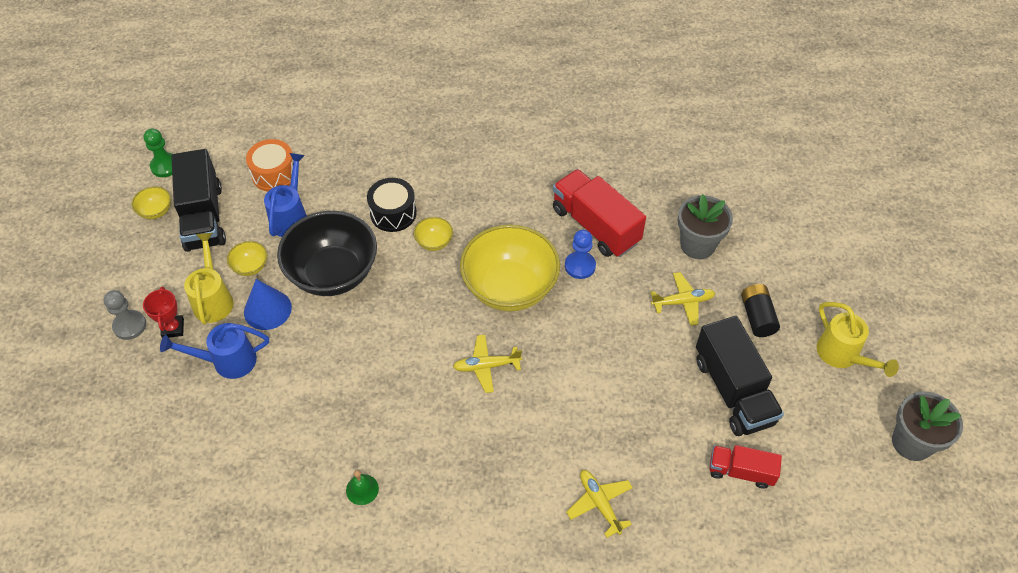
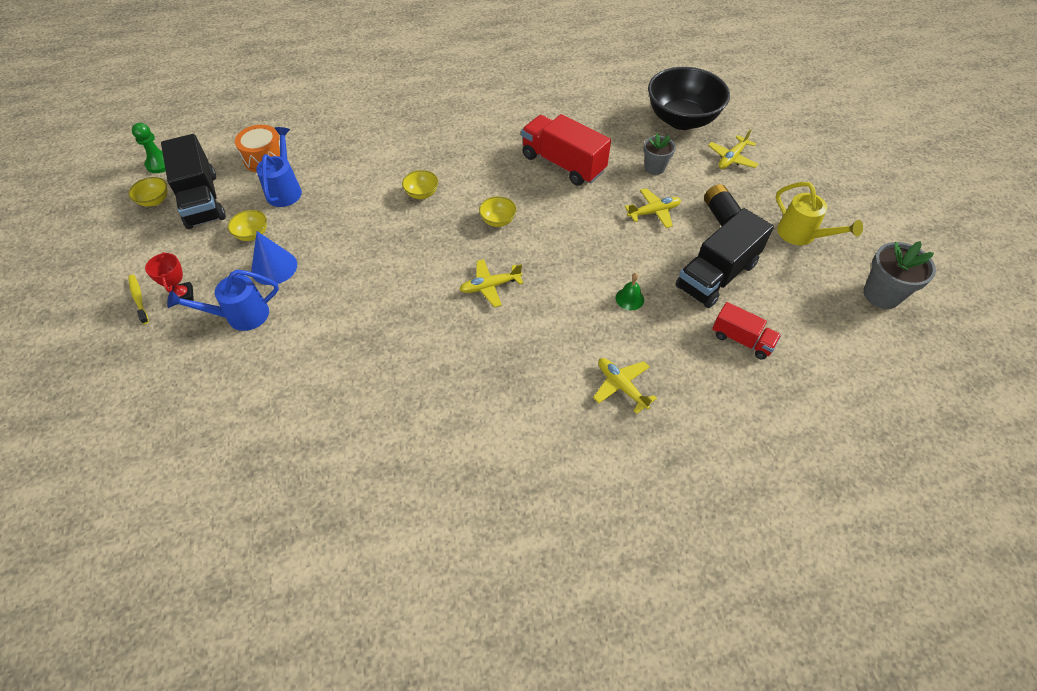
camera: 10 degrees left, 0 degrees up
(130, 326) = (139, 299): grey pawn -> yellow toothbrush
(213, 299) = (220, 266): yellow watering can -> none
(333, 273) = (332, 230): black bowl -> black bowl (681, 119)
(362, 489) = (391, 409): green bell -> green bell (629, 298)
(393, 213) = (380, 176): black drum -> none
(510, 287) = (498, 220): yellow bowl -> yellow bowl, size x0.41
(580, 266) = (556, 196): blue pawn -> none
(697, 245) = (654, 167): grey flower pot -> grey flower pot, size x0.66
(733, 390) = (716, 275): black truck -> black truck turned 75 degrees clockwise
(741, 471) = (742, 340): red truck -> red truck turned 150 degrees counterclockwise
(789, 245) = (731, 158): none -> yellow plane

